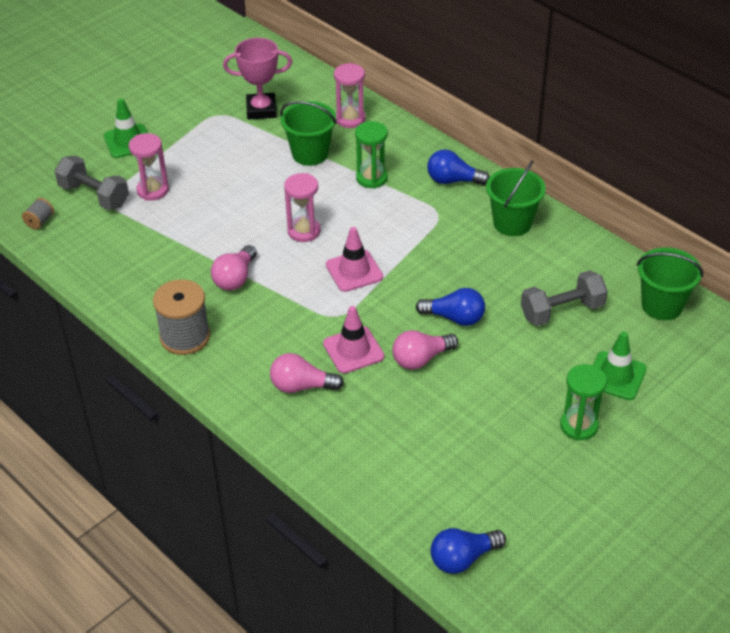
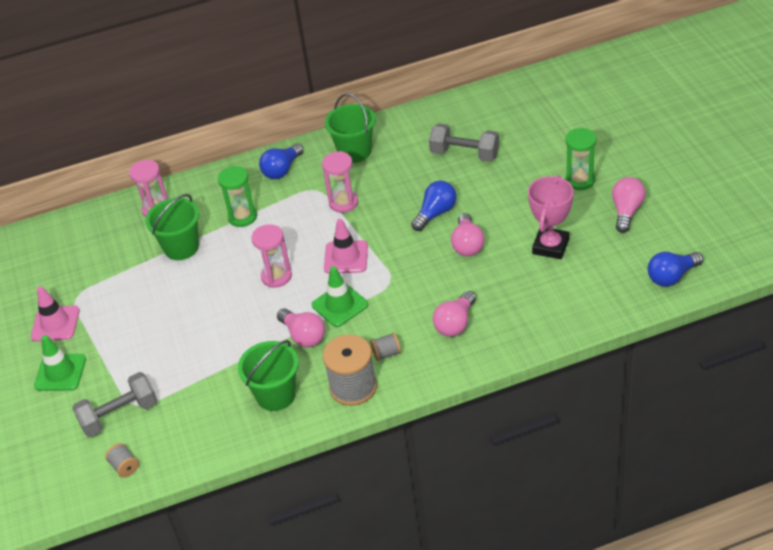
camera: 60 degrees left, 0 degrees up
(153, 190) = (146, 368): pink hourglass -> pink hourglass (343, 203)
(238, 346) = (386, 353): none -> grey spool
(261, 110) = (95, 265): pink trophy -> pink trophy (550, 246)
(353, 350) = (434, 281): pink traffic cone -> pink traffic cone (55, 324)
(462, 558) = (671, 277): blue light bulb -> blue light bulb turned 60 degrees clockwise
(550, 485) = (626, 211): none -> pink light bulb
(562, 311) = (464, 154): grey dumbbell -> grey dumbbell turned 75 degrees counterclockwise
(616, 376) = (544, 147): green traffic cone -> green traffic cone (340, 305)
(662, 305) = (490, 103): green bucket -> green bucket (276, 395)

